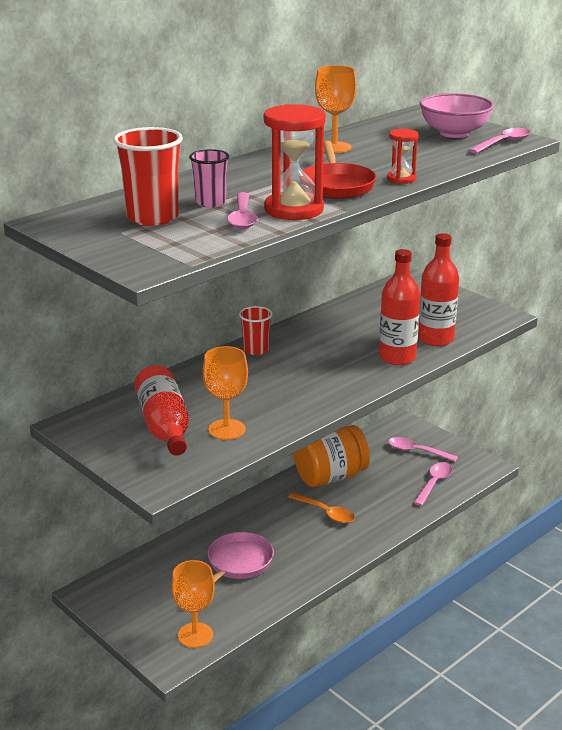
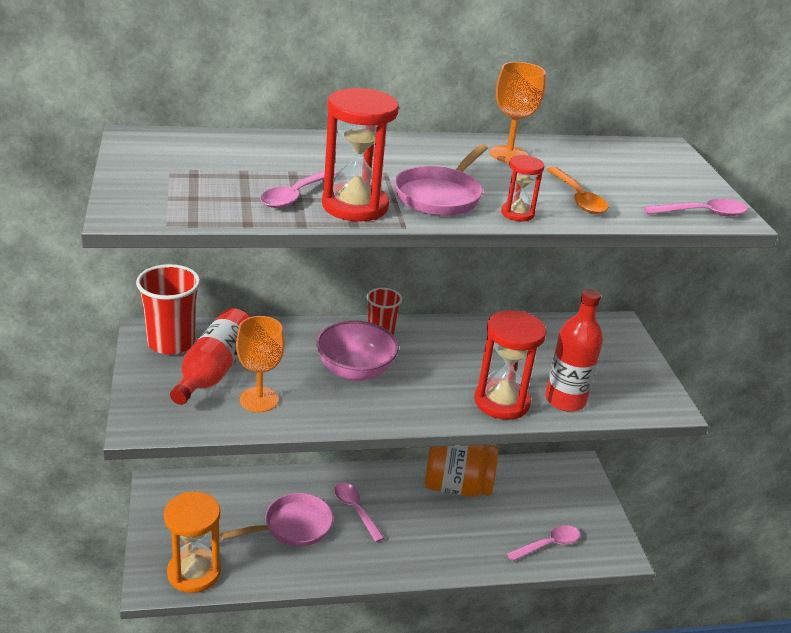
camera: 30 degrees right, 5 degrees up
(152, 217) = (221, 165): red cup -> red cup (171, 343)
(195, 635) = (194, 572): orange goblet -> orange hourglass
(210, 202) = (294, 169): pink cup -> none
(326, 513) = (417, 519): orange spoon -> orange spoon (578, 198)
(336, 185) = (440, 196): red pan -> pink pan
(397, 357) = (501, 402): red bottle -> red hourglass
(417, 451) = (565, 503): pink spoon -> pink spoon (355, 510)
(454, 133) = (663, 182): pink bowl -> pink bowl (355, 371)

